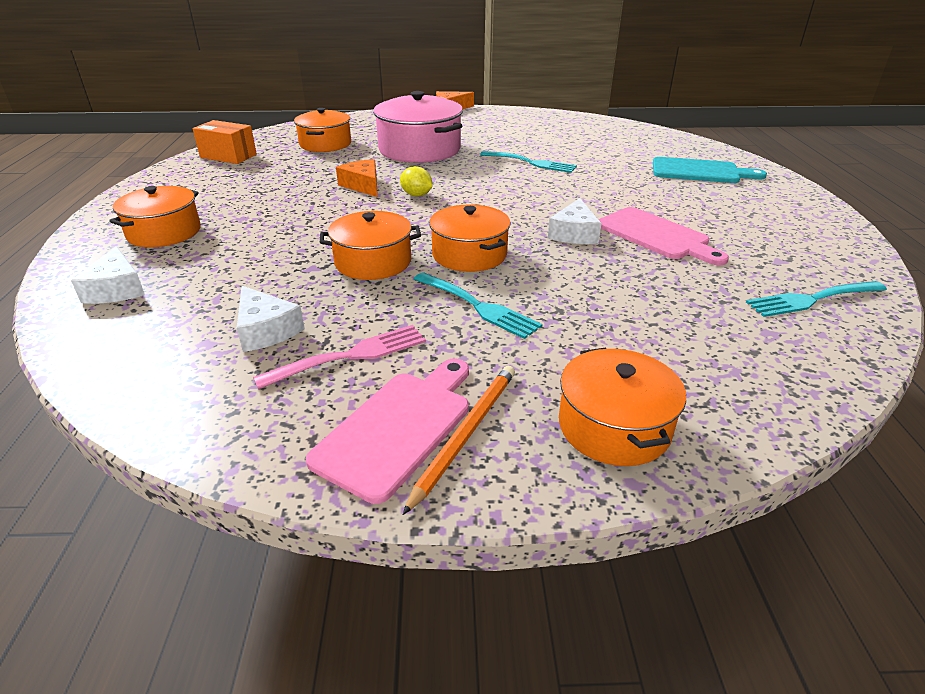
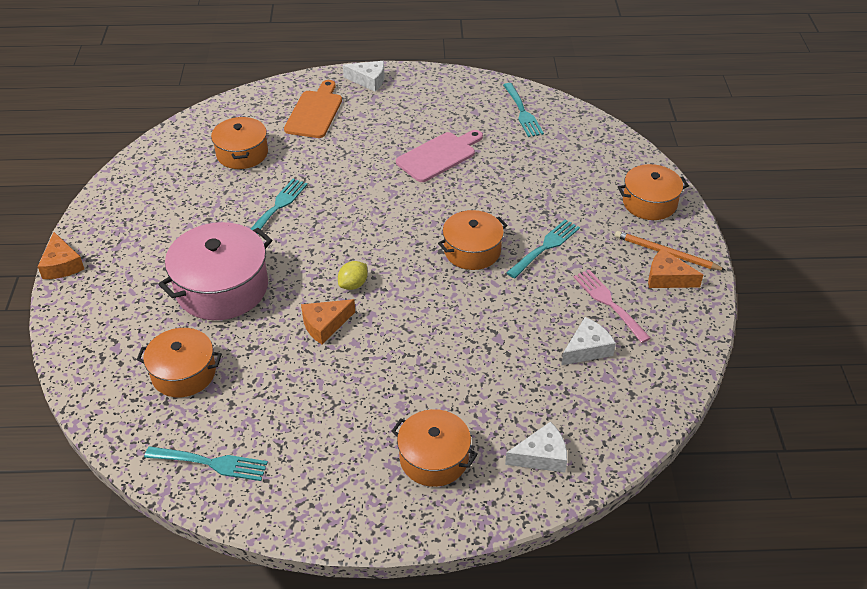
camera: 90 degrees left, 10 degrees up
(228, 156) = (211, 463): orange box -> turquoise fork
(373, 262) = (486, 303): orange pot -> orange pot (242, 153)
(398, 427) = (667, 278): pink cutting board -> orange cheese
(574, 233) = (435, 195): white cheese -> white cheese (368, 80)
(700, 171) = (315, 112): turquoise cutting board -> orange cutting board

